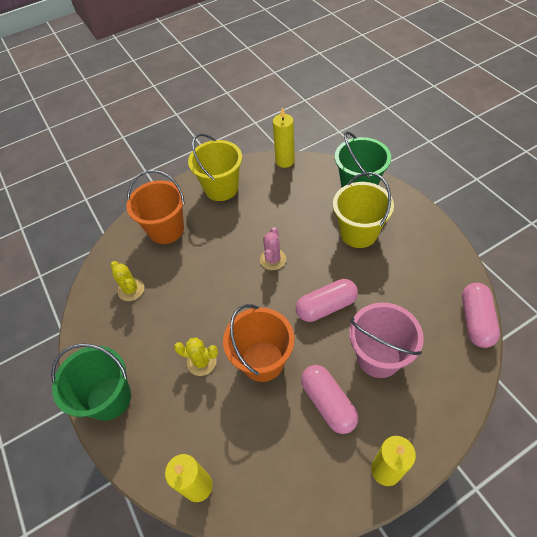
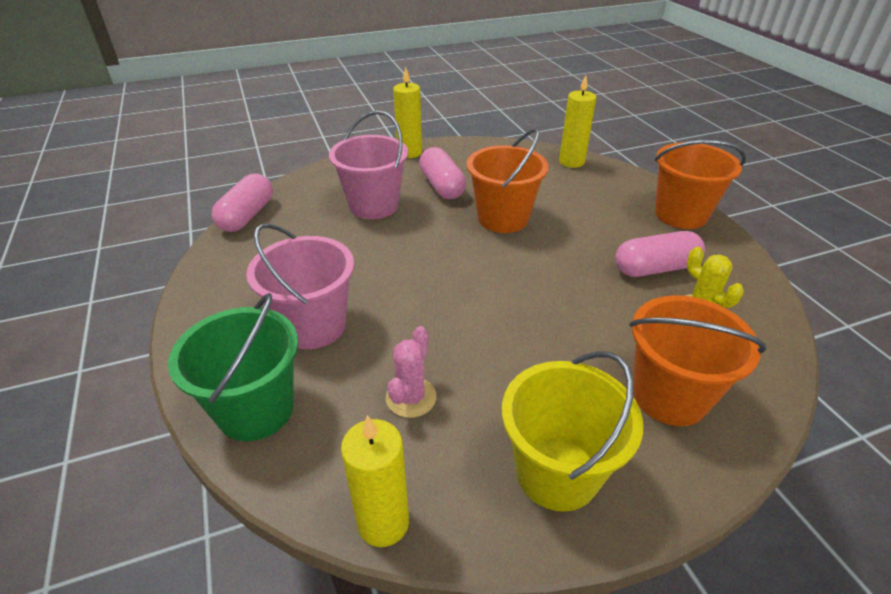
camera: 175 degrees left, 15 degrees down
(109, 398) = (680, 215): green bucket -> orange bucket
(201, 362) = (576, 226): yellow cactus -> none
(273, 259) = (467, 312): pink cactus -> pink cactus (411, 397)
(326, 306) = (410, 250): pink capsule -> pink capsule (655, 268)
(358, 233) = (313, 326): yellow bucket -> pink bucket

